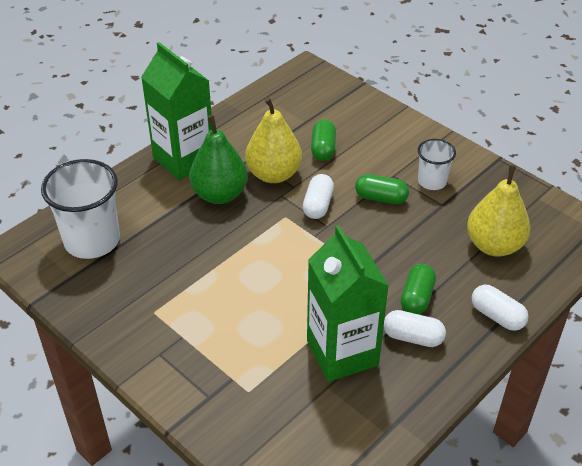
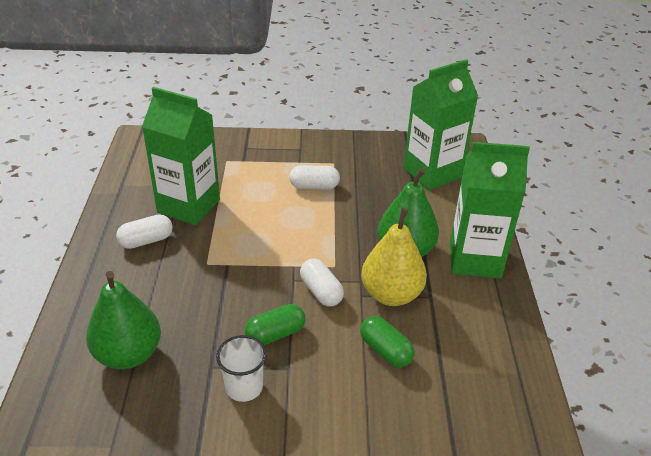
camera: 135 degrees right, 5 degrees down
(92, 240) = (432, 173): white cup -> green carton
(417, 298) = (165, 268): green capsule -> none
(494, 245) = (128, 354): yellow pear -> green pear
(497, 316) = (87, 292): white capsule -> white capsule (314, 186)

